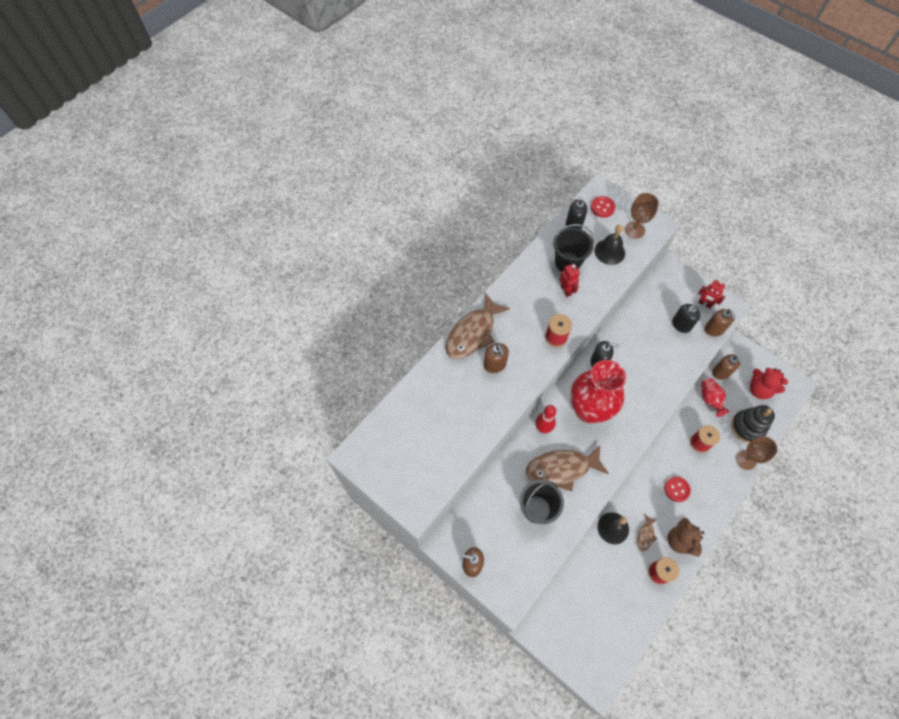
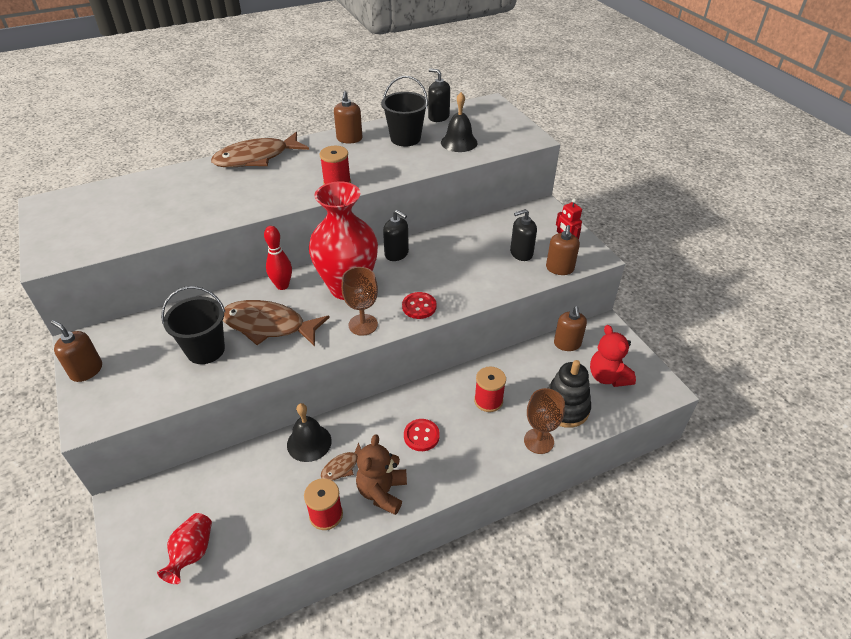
camera: 25 degrees right, 20 degrees down
(495, 365) = (252, 184): brown soap dispenser -> brown soap dispenser (349, 139)
(566, 290) = (383, 155): red robot -> none
(602, 207) = (481, 113): red button -> red button (419, 306)
(634, 230) = (502, 135): brown goblet -> brown goblet (363, 325)
(710, 399) = (533, 364): red vase -> red vase (192, 553)

